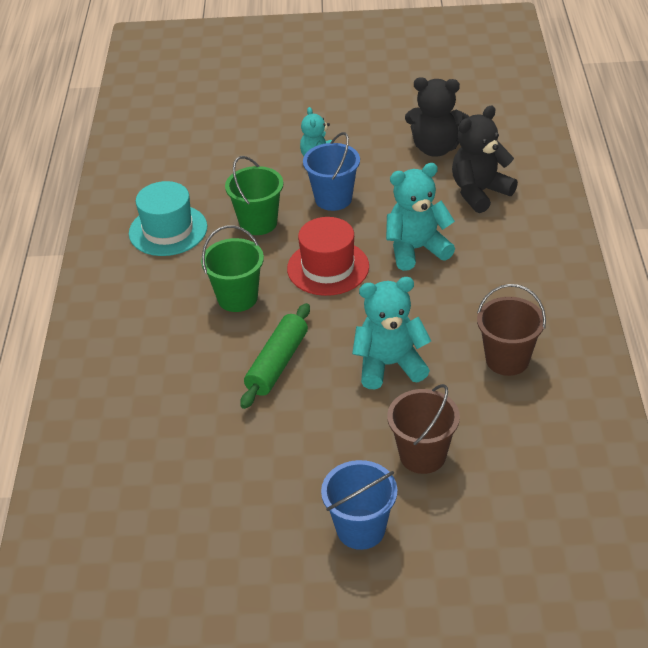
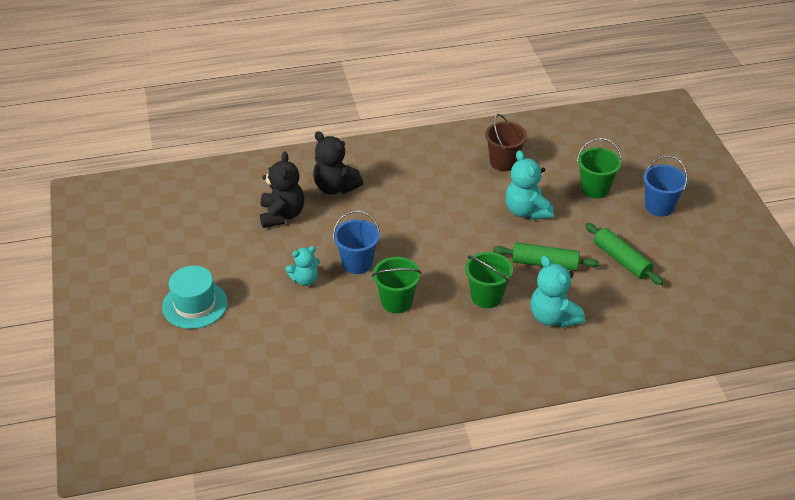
camera: 105 degrees left, 0 degrees up
(168, 230) = (418, 356): turquoise hat -> turquoise hat (195, 305)
(256, 449) = (621, 260): none -> green rolling pin
(328, 268) = (439, 254): red hat -> none
(416, 249) = (408, 212): turquoise teddy bear -> turquoise teddy bear (553, 317)
(422, 455) = (595, 189): brown bucket -> green bucket

